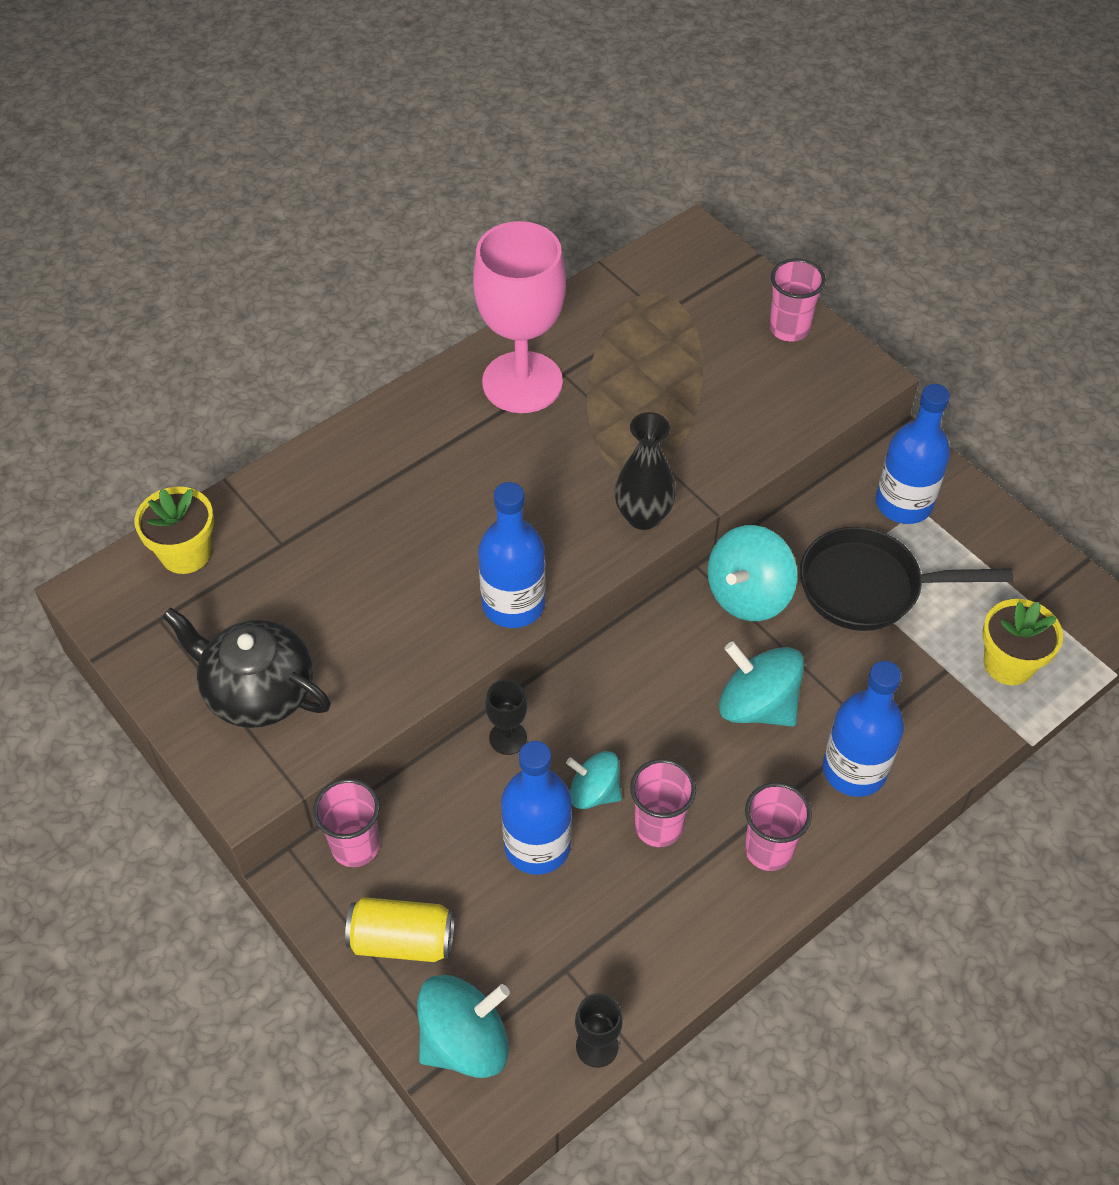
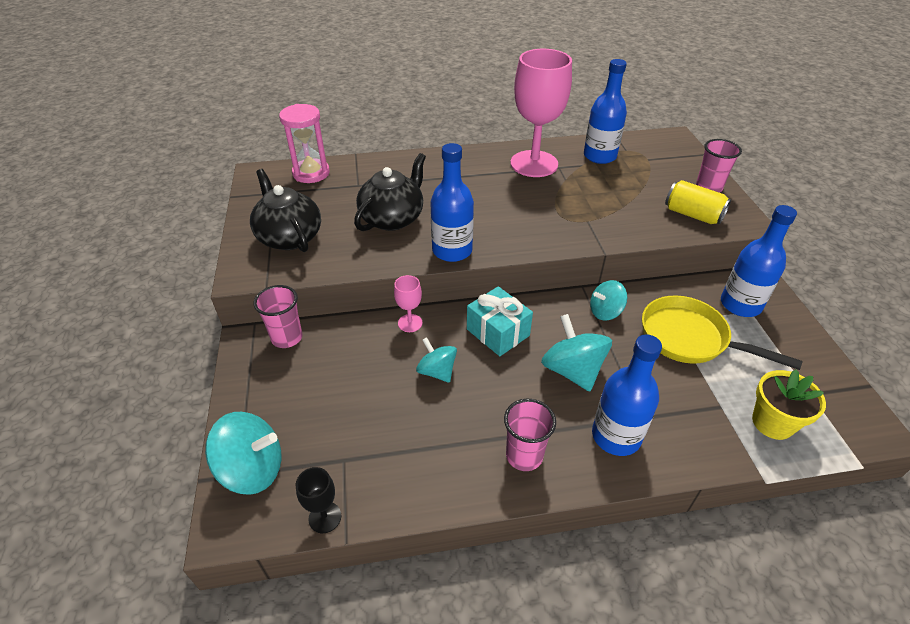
camera: 30 degrees right, 10 degrees down
(185, 553) = (311, 173): yellow flower pot -> pink hourglass
(386, 585) = (392, 218): none -> black teapot
(402, 940) = (268, 396): yellow can -> yellow can (692, 215)
(508, 738) = (410, 323): black goblet -> pink goblet
(537, 846) = (382, 384): blue bottle -> blue bottle (599, 156)
(632, 694) = (498, 332): none -> turquoise gift
(643, 516) = (558, 239): black vase -> none
(658, 826) = (462, 408): pink cup -> none
(748, 595) = (605, 312): turquoise spinning top -> turquoise spinning top, size x0.64
(869, 587) = (690, 338): black pan -> yellow pan

